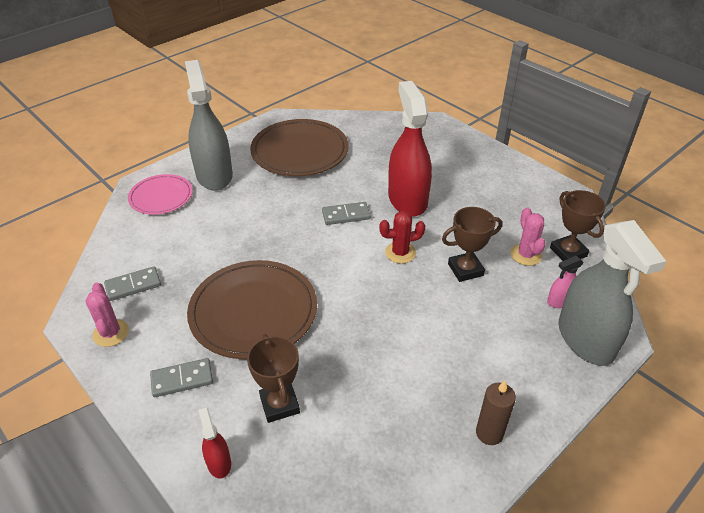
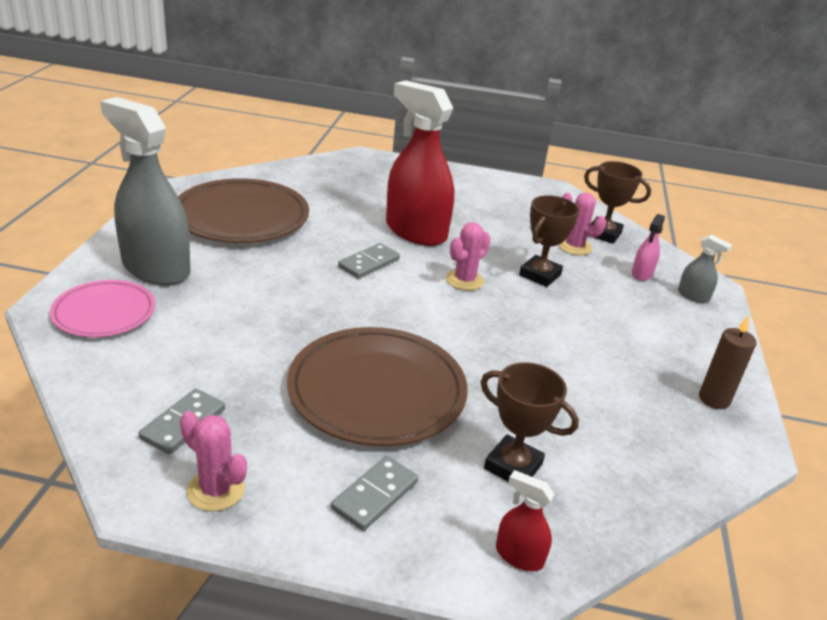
camera: 40 degrees left, 10 degrees down
(400, 253) = (464, 280): red cactus -> pink cactus
(585, 339) = (693, 296): grey spray bottle -> grey spray bottle, size x0.43

